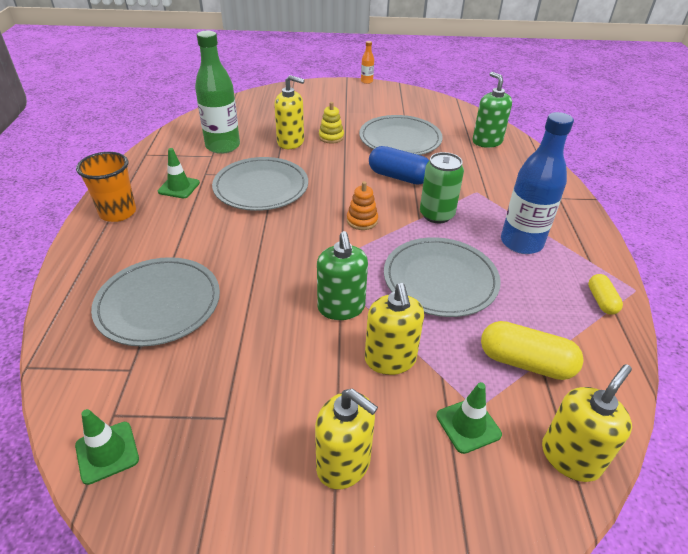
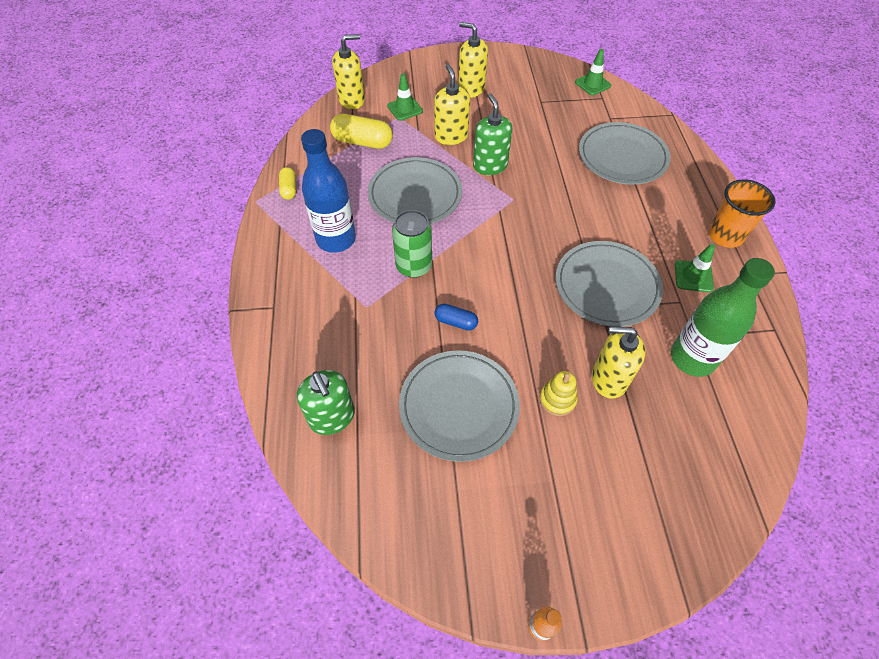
camera: 175 degrees right, 15 degrees up
(362, 221) = (488, 250): orange stacking toy -> none
(399, 177) = (456, 322): blue capsule -> blue capsule, size x0.57
(570, 457) = (352, 100): yellow soap dispenser -> yellow soap dispenser turned 150 degrees counterclockwise

